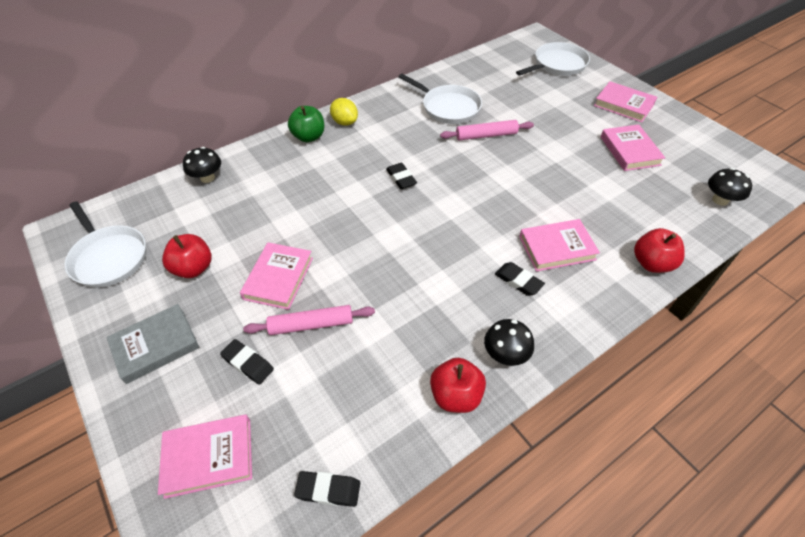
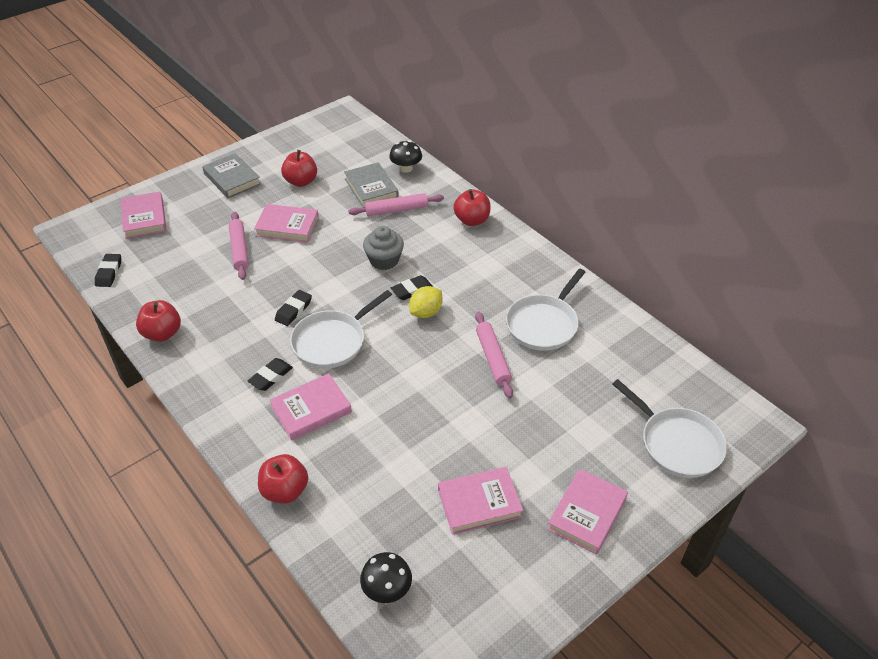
camera: 85 degrees right, 5 degrees down
(109, 257) = (314, 140): white pan -> white pan (332, 341)
(232, 205) = (371, 188): none -> grey book
(248, 363) = (210, 223): black eraser -> black eraser (293, 310)
(277, 186) = (396, 210): none -> pink rolling pin
(309, 137) = (472, 220): green apple -> red apple
(345, 122) = (500, 242): yellow lemon -> yellow lemon (426, 312)
(355, 196) = (384, 260): none -> grey cupcake
(505, 354) = (194, 364): black mushroom -> none
(557, 248) = (311, 410): pink book -> pink book turned 75 degrees clockwise

